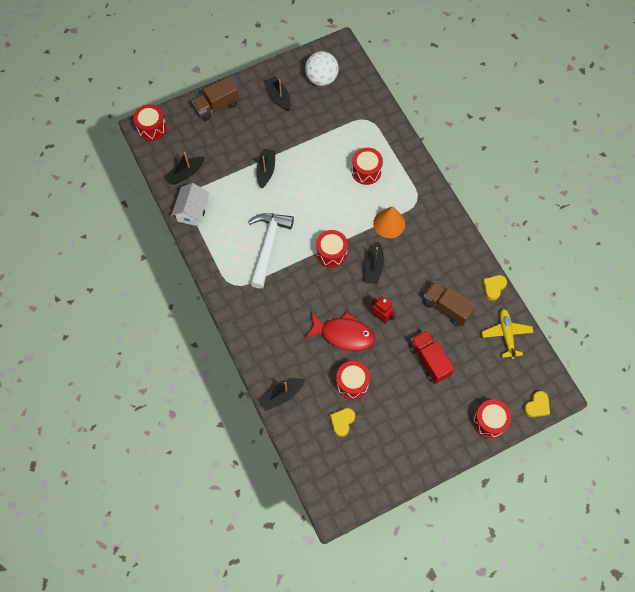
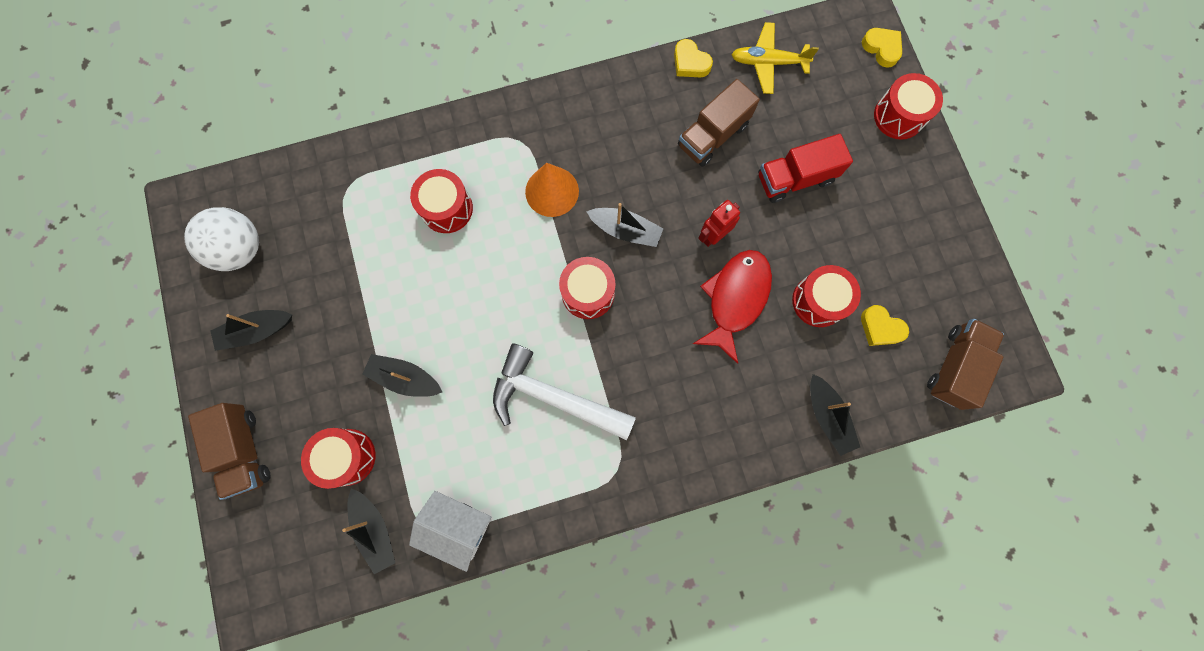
camera: 80 degrees left, 10 degrees up
(152, 128) = (258, 586): red drum -> red drum (347, 457)
(325, 469) = (954, 367): none -> brown truck

